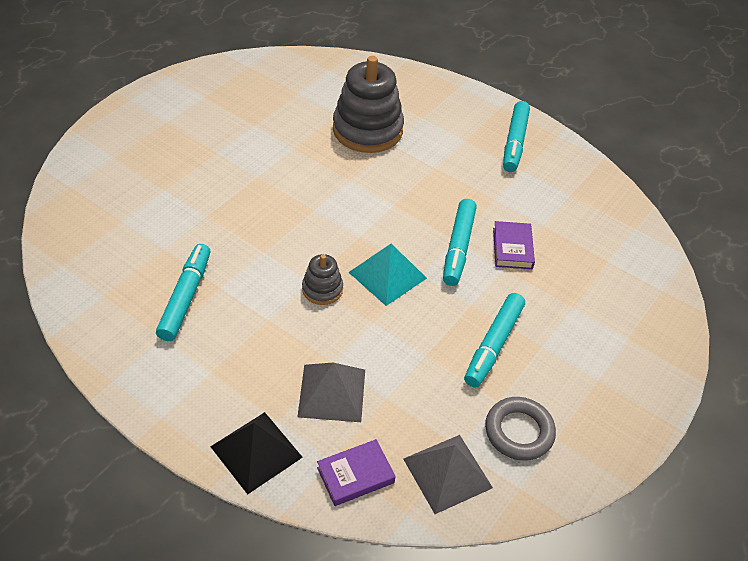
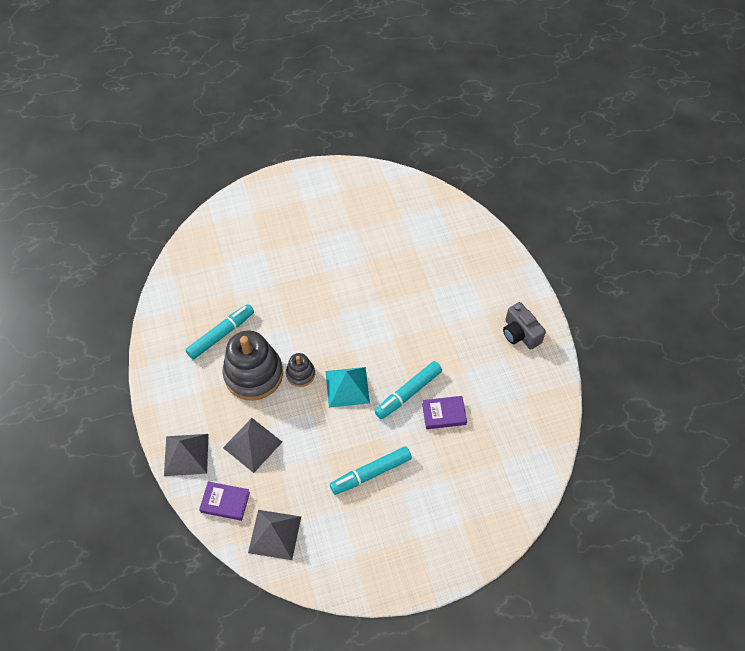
camera: 40 degrees right, 10 degrees up
(256, 451) = (186, 454): black pyramid -> grey pyramid
(367, 130) = (424, 271): grey stacking toy -> grey stacking toy (253, 374)
(512, 248) = (444, 414): purple book -> purple book turned 45 degrees clockwise
(514, 142) = (520, 333): turquoise marker -> grey camera
(519, 432) = (336, 537): grey ring -> none

